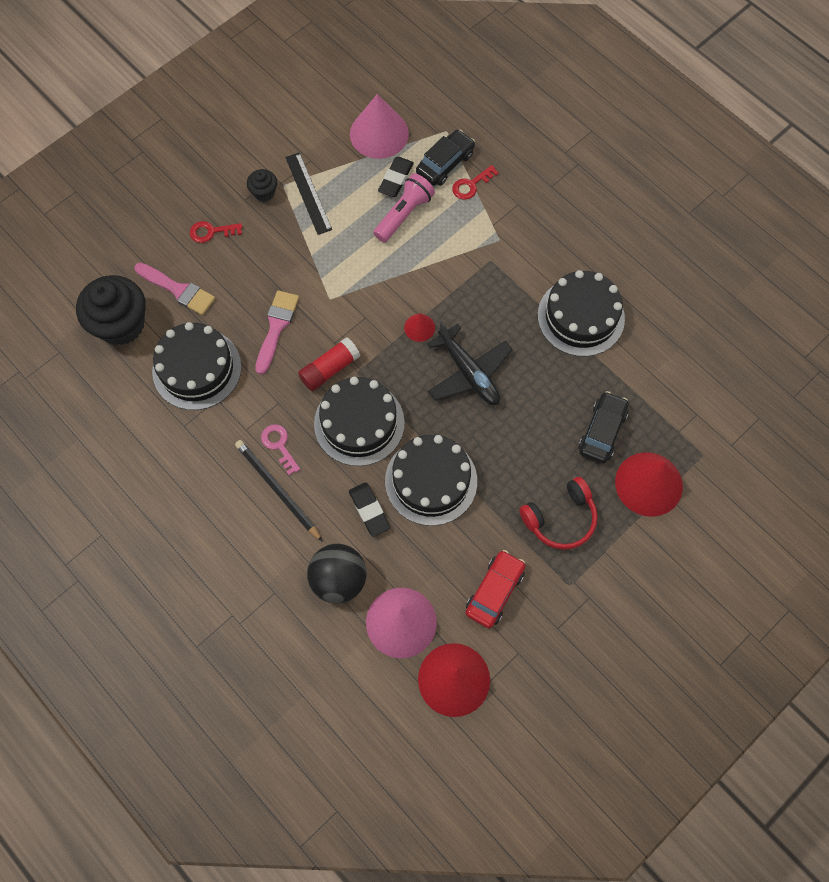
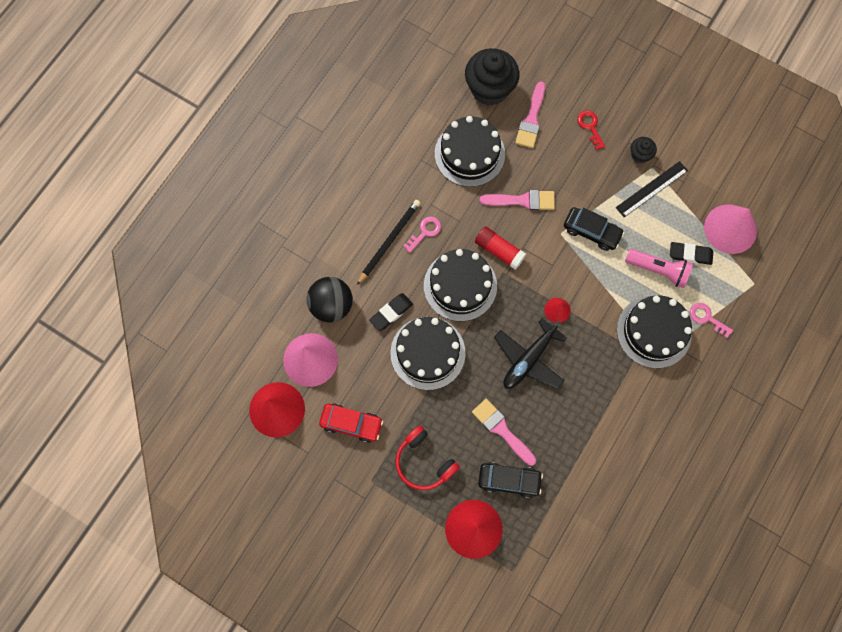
camera: 75 degrees right, 5 degrees up
(445, 163) = (720, 291): black car -> black car (591, 231)
(471, 185) = (707, 318): red key -> pink key
(542, 424) = (501, 429): none -> pink brush
(581, 317) = (609, 440): black cake -> black cake (654, 332)

